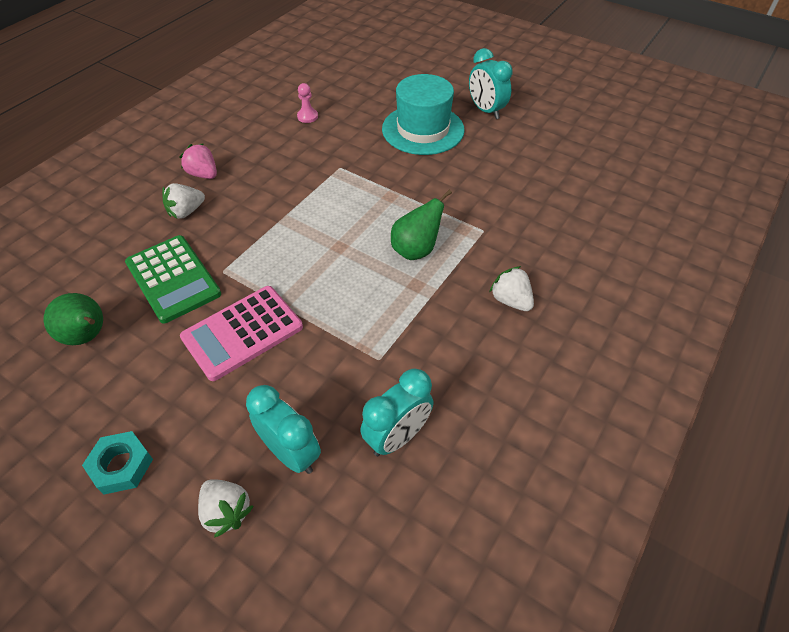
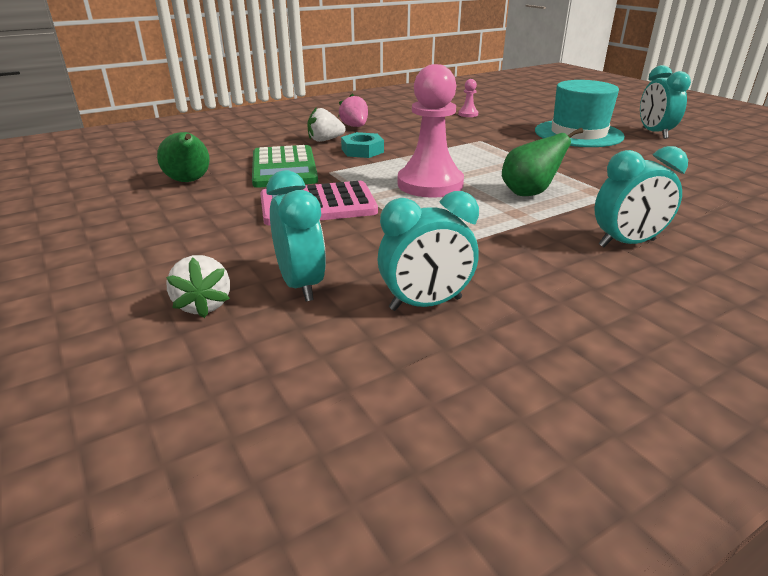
camera: 25 degrees right, 20 degrees down
(121, 465) = (142, 252): turquoise nut -> turquoise nut (362, 151)
(327, 263) = (430, 184): none -> pink pawn
(510, 300) = (626, 243): white strawberry -> turquoise clock

